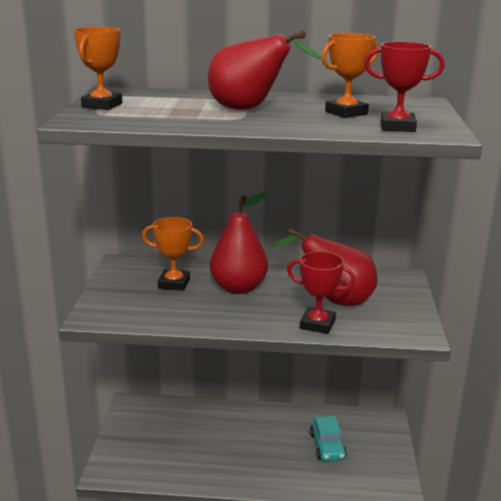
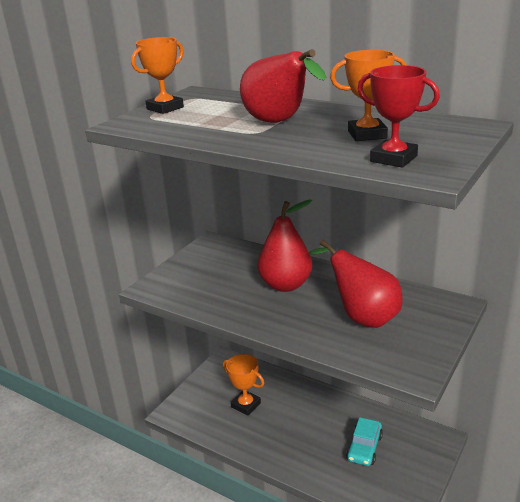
camera: 30 degrees right, 5 degrees up
(174, 283) = (236, 269): orange trophy -> orange trophy (246, 405)
(317, 324) = (324, 339): red trophy -> none

